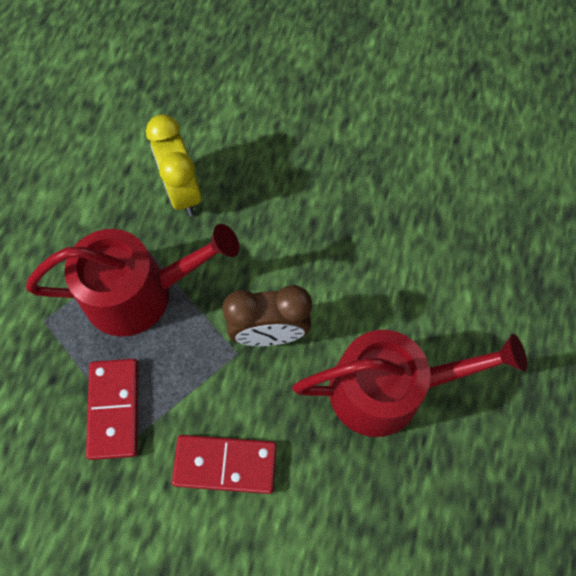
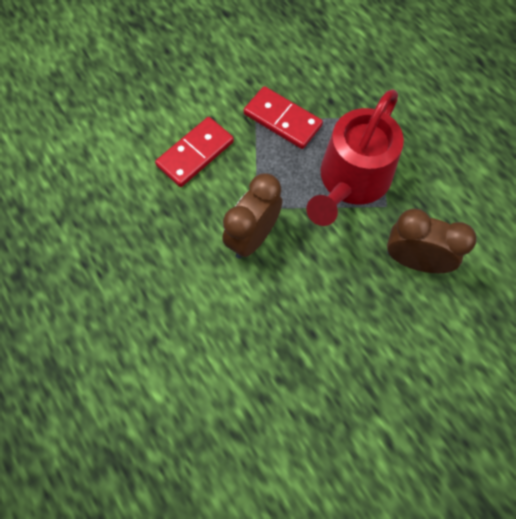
camera: 130 degrees right, 0 degrees up
(182, 192) = (414, 260): yellow clock -> brown clock
(388, 389) = (149, 279): red watering can -> none

